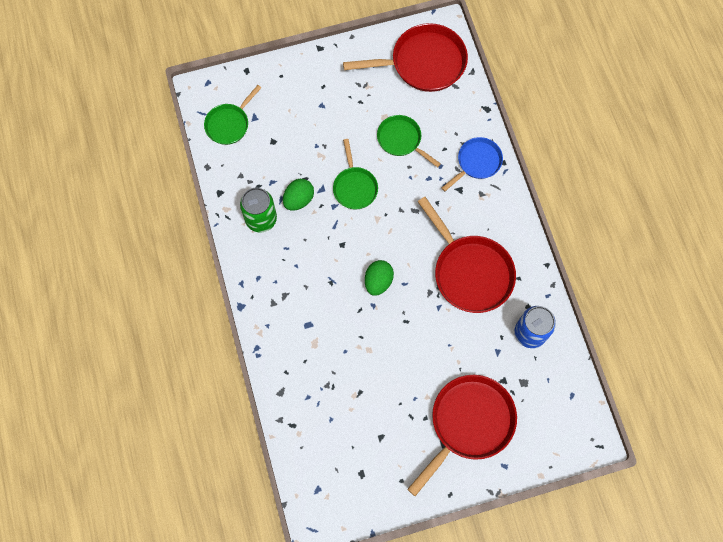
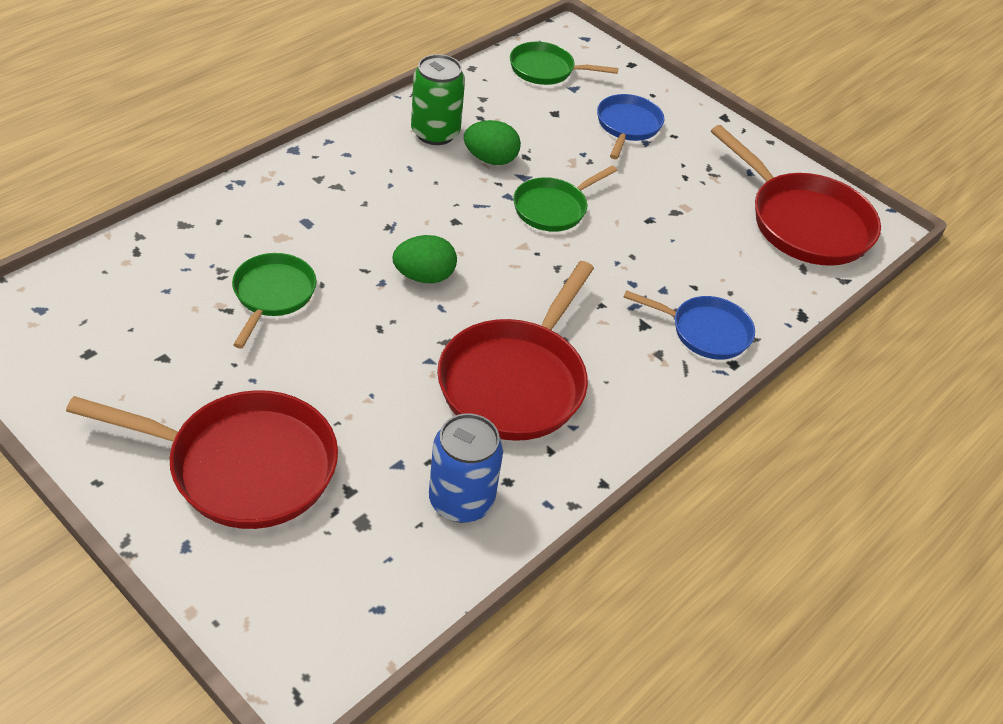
camera: 55 degrees right, 25 degrees down
(303, 107) = (627, 126): none -> blue pan
(401, 140) = (666, 235): green pan -> green pan (272, 295)

